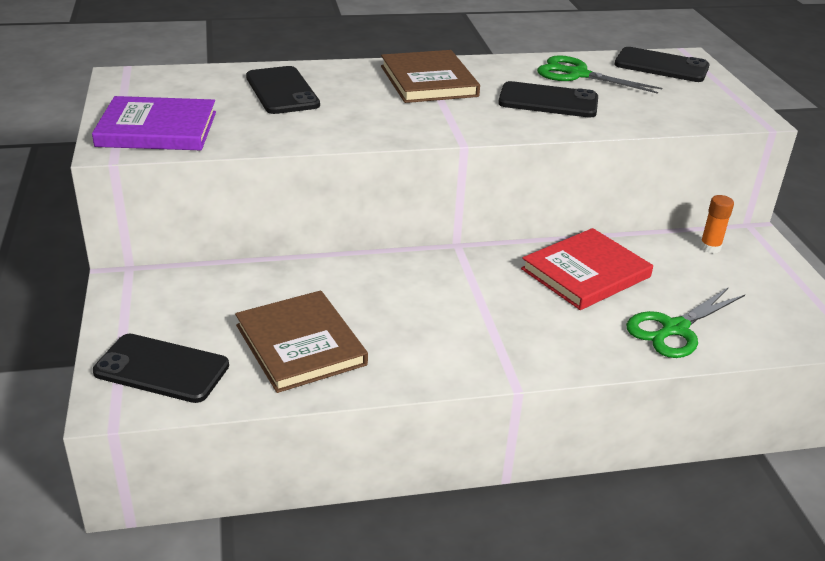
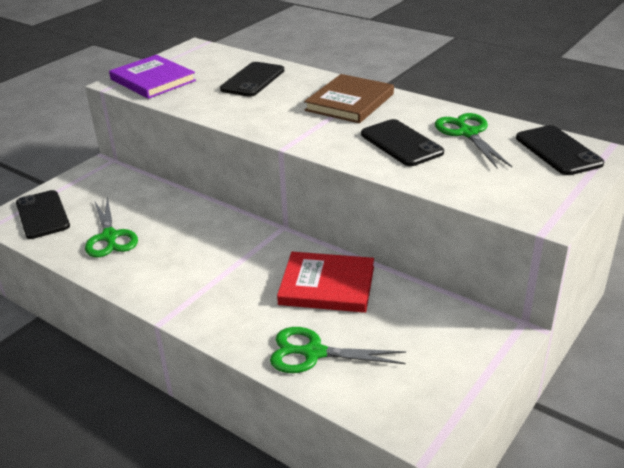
camera: 50 degrees right, 0 degrees up
(300, 345) = (110, 237): brown book -> green scissors
(710, 247) = (453, 319): orange glue stick -> none

